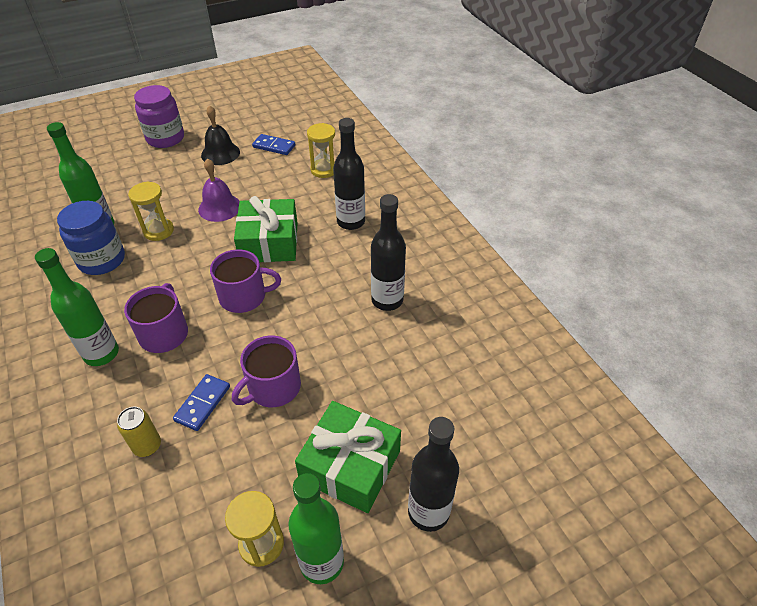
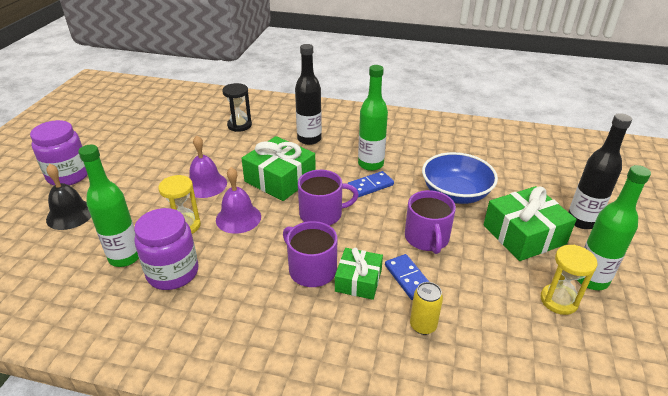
camera: 50 degrees left, 10 degrees down
(101, 354) = (292, 316): green bottle -> green bottle (370, 164)
(102, 260) = (173, 273): blue jar -> purple jar
(173, 371) = (358, 280): none -> green gift
(193, 252) = (238, 218): none -> purple bell
(220, 153) = (140, 158): black bell -> black bell (70, 214)
(244, 297) = (322, 214): purple mug -> purple mug turned 45 degrees clockwise
(274, 146) = (177, 132): blue domino -> blue domino (370, 186)
(324, 170) = (239, 125): yellow hourglass -> black hourglass
(369, 373) = (455, 193): none -> blue bowl
(387, 300) = (400, 159): black bottle -> none

